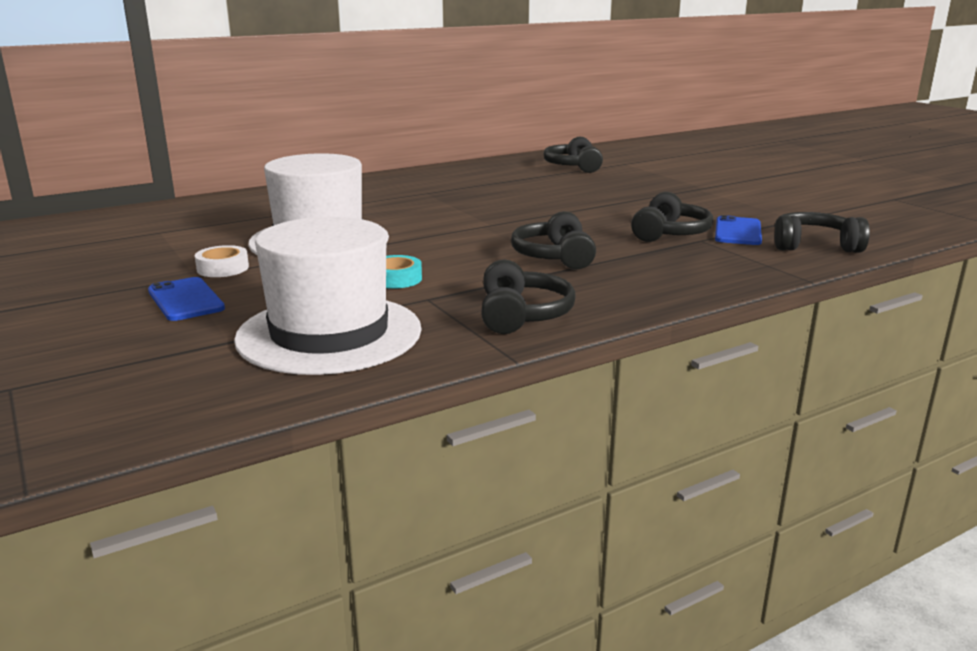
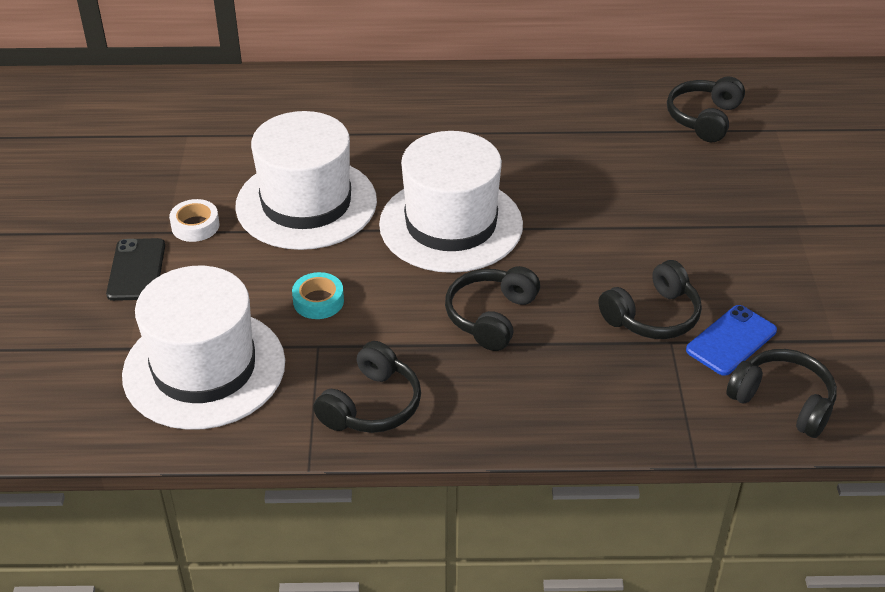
camera: 30 degrees right, 20 degrees up
(185, 300) = (136, 270): blue phone -> black phone
(459, 228) = (451, 224): none -> white hat

